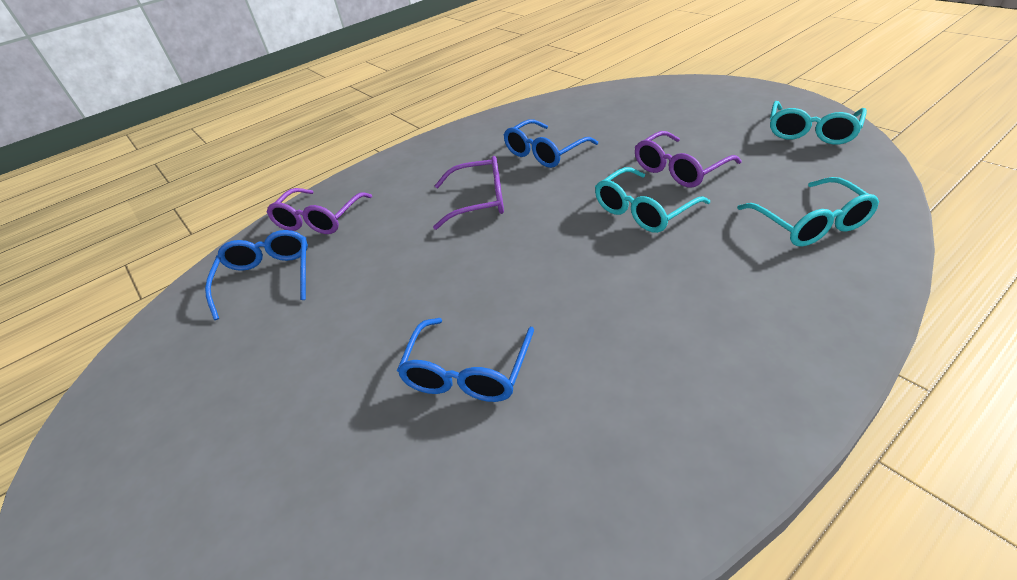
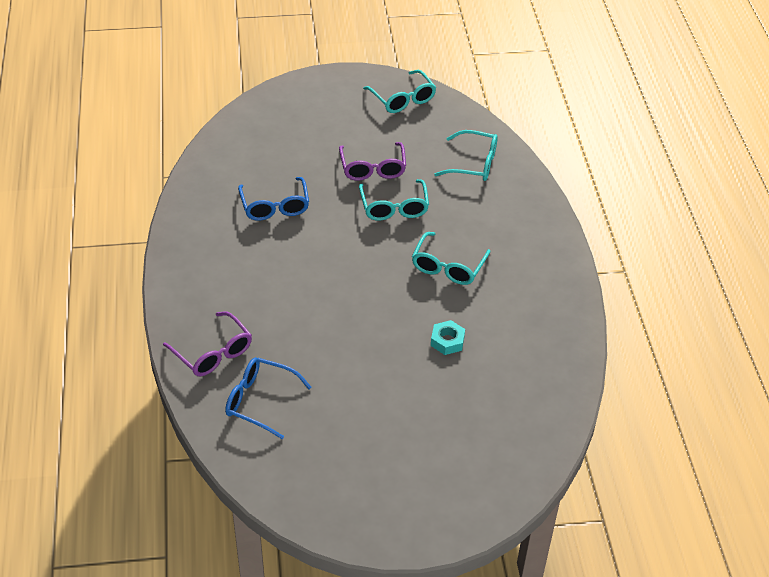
camera: 65 degrees left, 5 degrees up
(467, 372) = (447, 341): blue glasses -> turquoise nut
(480, 201) = (295, 265): purple glasses -> none
(603, 300) = (448, 267): none -> turquoise glasses

